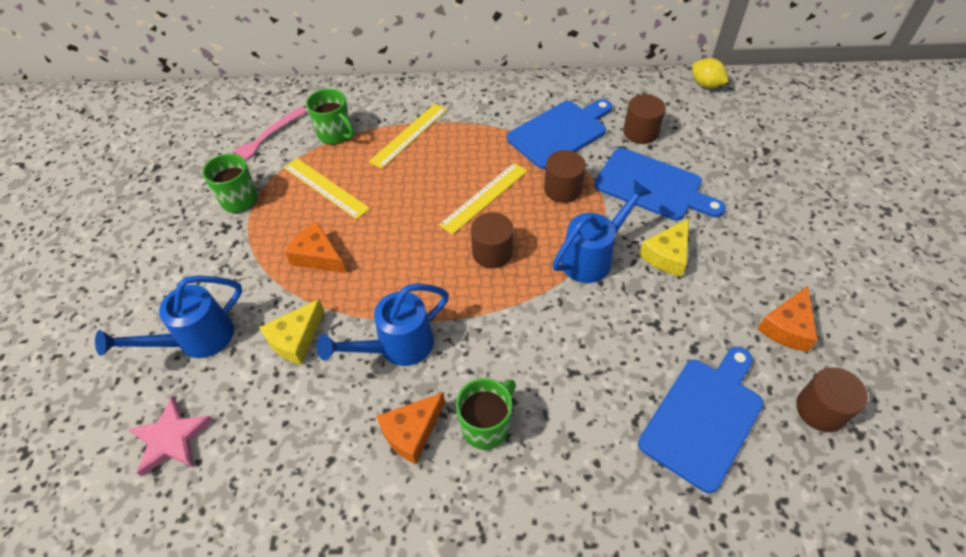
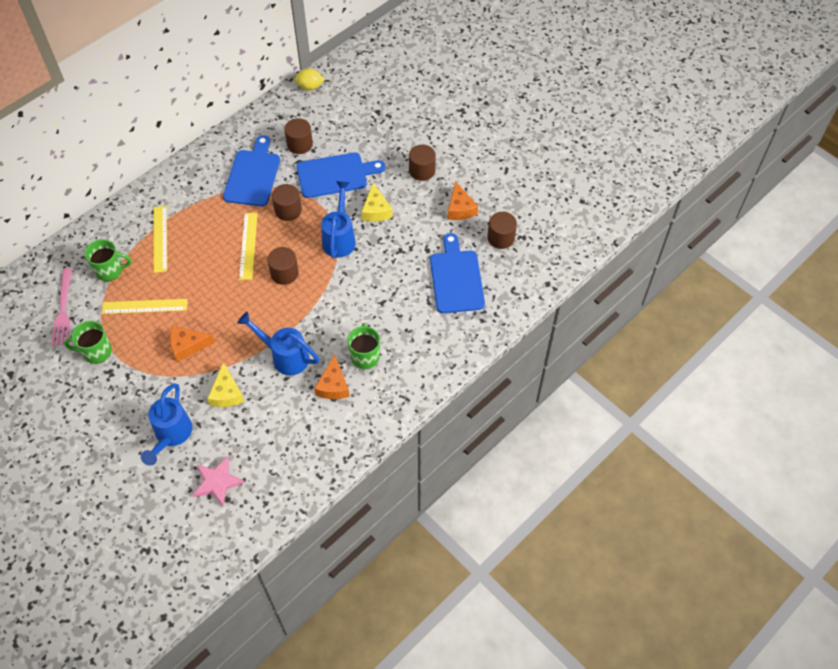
camera: 45 degrees left, 5 degrees up
(396, 347) = (284, 356): blue watering can -> blue watering can turned 105 degrees clockwise
(770, 247) = (422, 170): none -> brown cylinder

